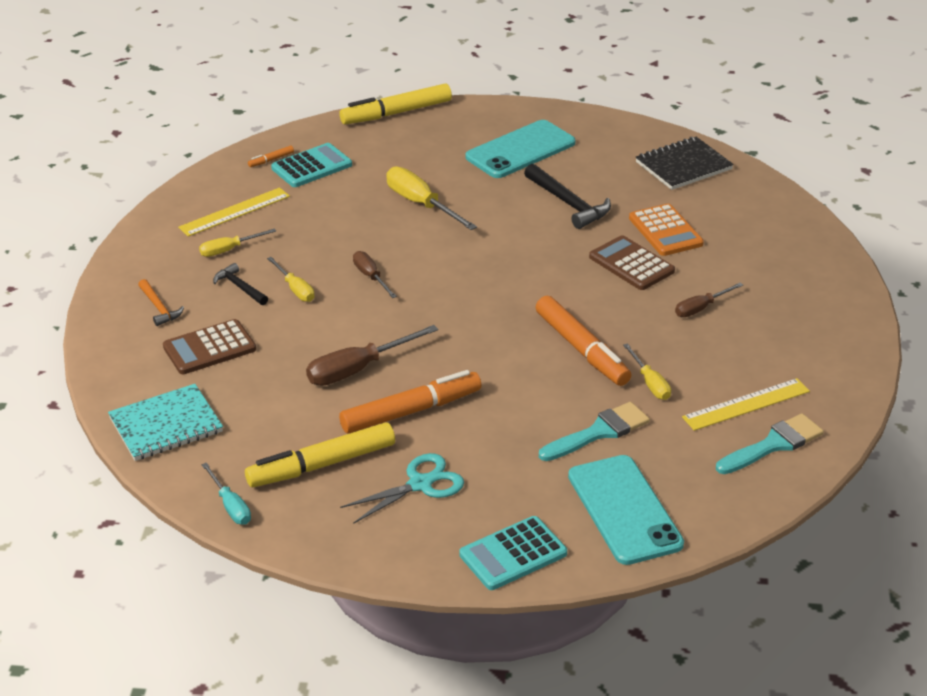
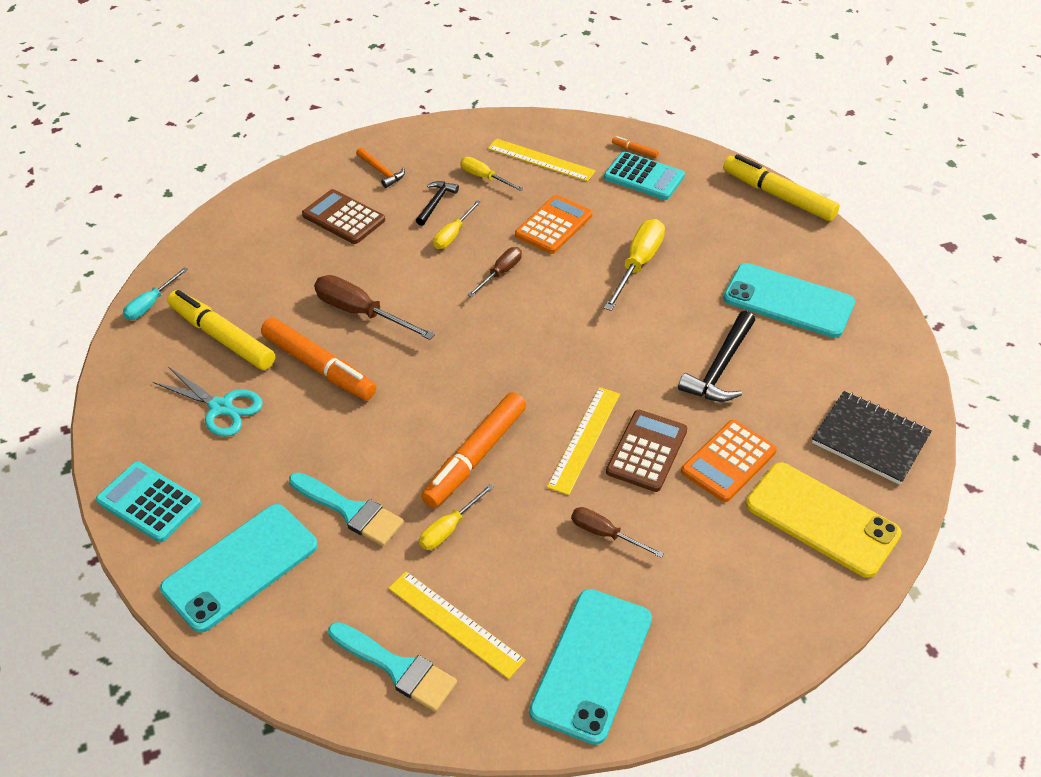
camera: 65 degrees right, 10 degrees up
(159, 308) = (381, 171): orange hammer -> orange hammer turned 75 degrees counterclockwise
(166, 425) = (234, 232): turquoise notebook -> none
(332, 231) = (553, 225): none -> orange calculator
(599, 290) = (584, 439): none -> yellow ruler
(743, 211) = (821, 519): none -> yellow phone
(815, 349) = (591, 664): none -> turquoise phone

